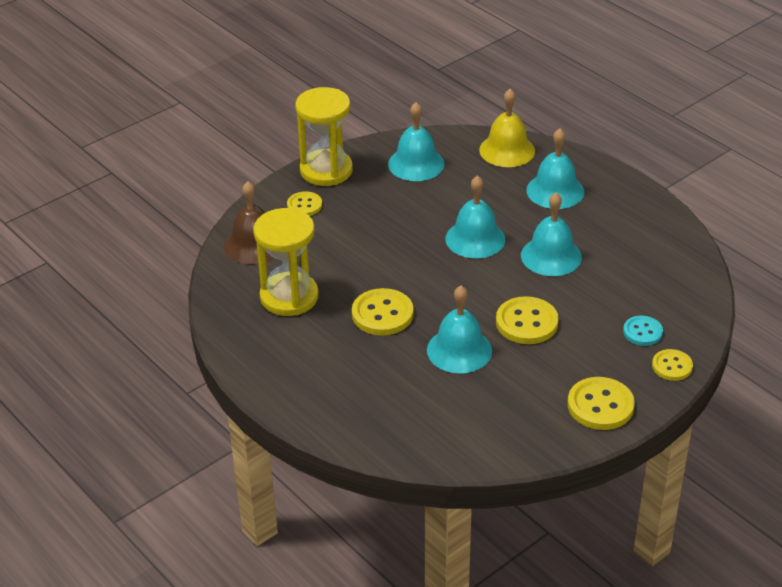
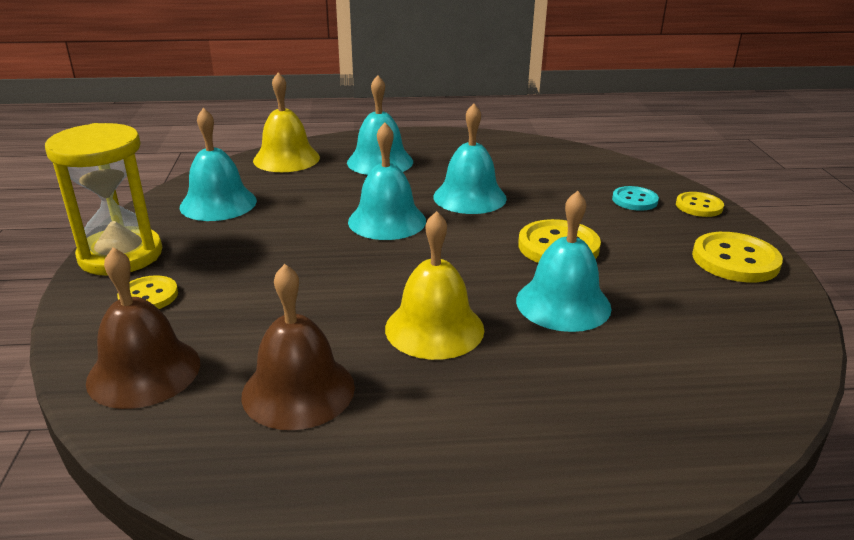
camera: 55 degrees left, 10 degrees down
(289, 297) = (298, 390): yellow hourglass -> brown bell
(382, 314) = (434, 328): yellow button -> yellow bell

